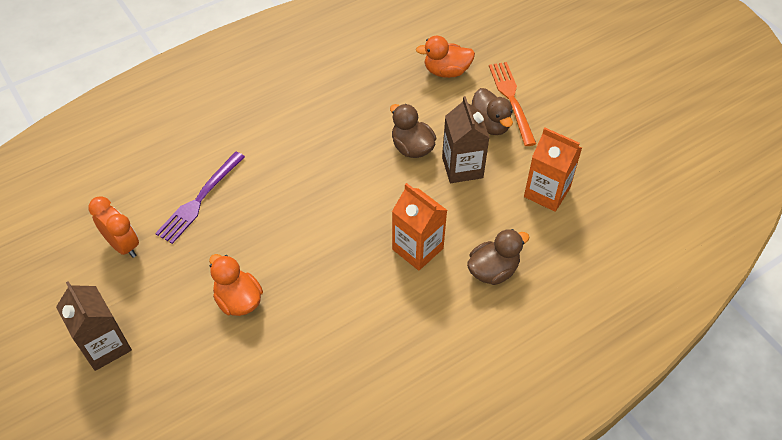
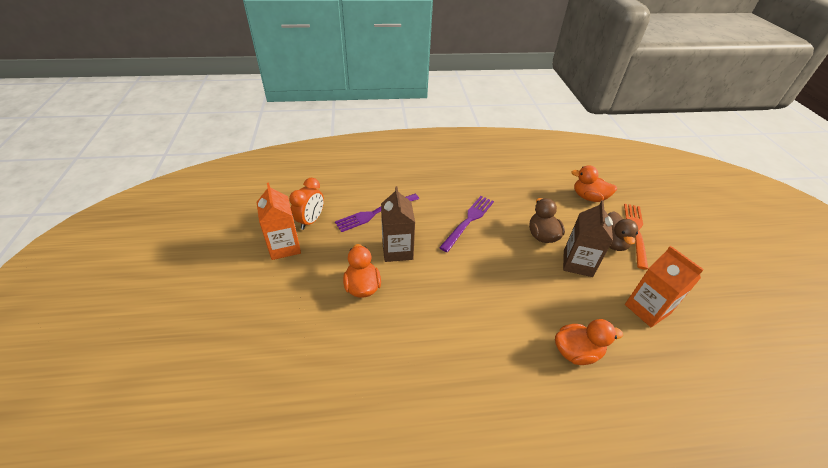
camera: 25 degrees right, 10 degrees down
(105, 346) = (257, 278): brown carton -> brown carton (397, 250)
(123, 245) = (311, 221): orange clock -> orange clock turned 45 degrees clockwise
(319, 163) = (468, 221): none -> purple fork
(417, 249) = (516, 307): orange carton -> orange carton (284, 247)
(493, 270) = (576, 352): brown duck -> orange duck

